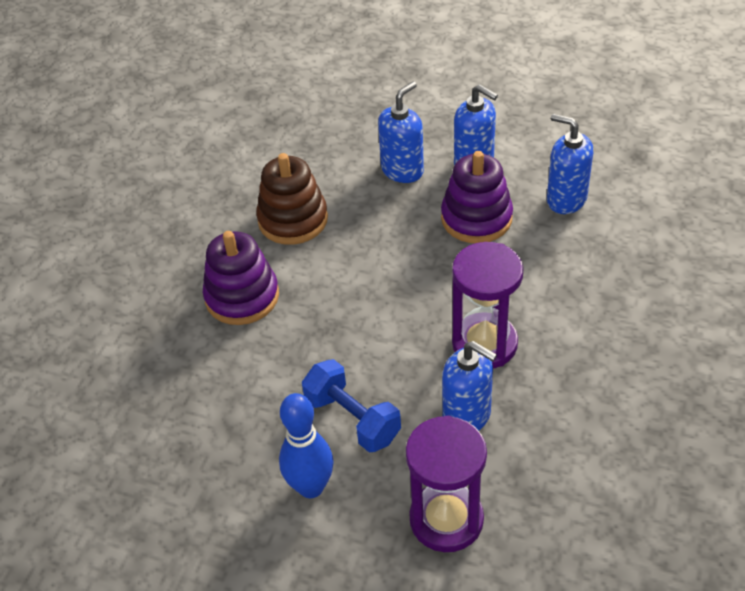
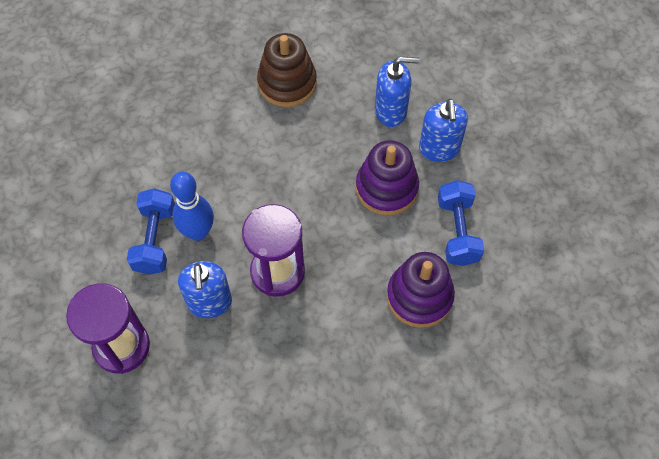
camera: 45 degrees right, 15 degrees up
(242, 297) = (199, 106): purple stacking toy -> purple stacking toy (419, 296)
(311, 487) = (88, 255): blue bowling pin -> blue bowling pin (198, 232)
(566, 199) = (457, 231): blue soap dispenser -> blue dumbbell

